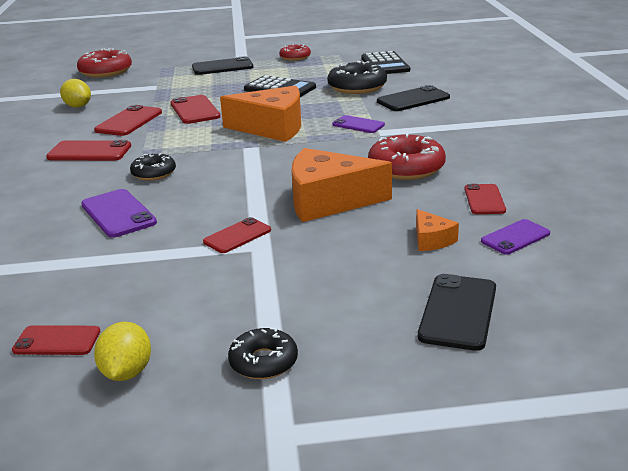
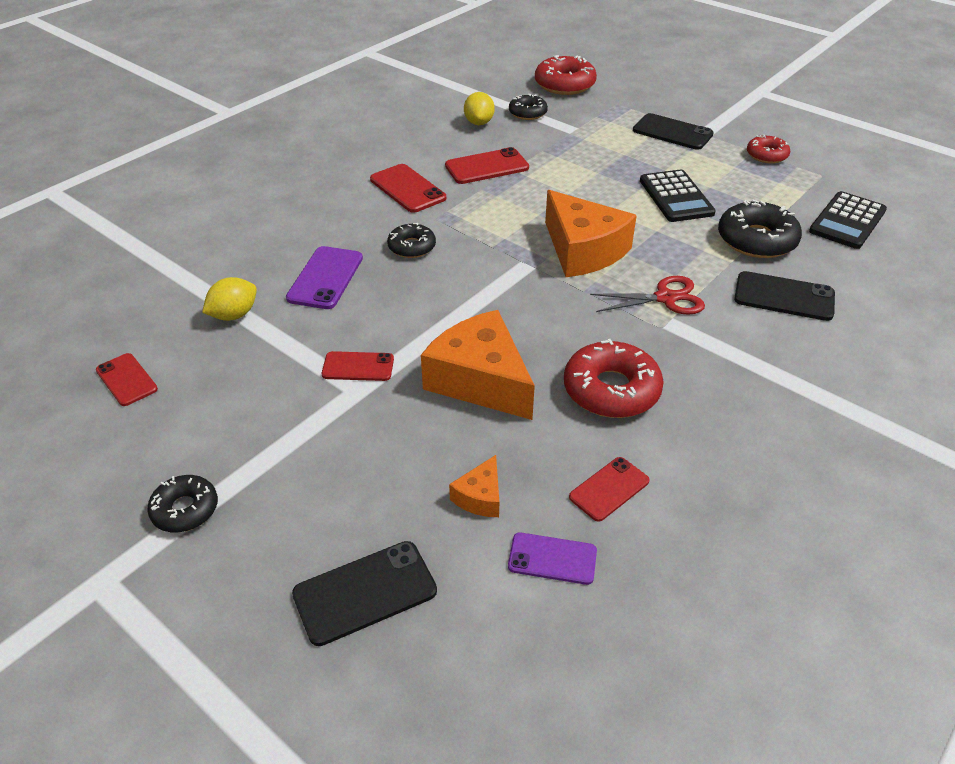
camera: 45 degrees right, 15 degrees up
(106, 91) = (527, 113): none -> black donut
(127, 372) = (115, 443): yellow lemon -> yellow lemon (234, 315)
(195, 110) = (557, 183): red phone -> none
(358, 125) = (665, 298): purple phone -> red scissors

